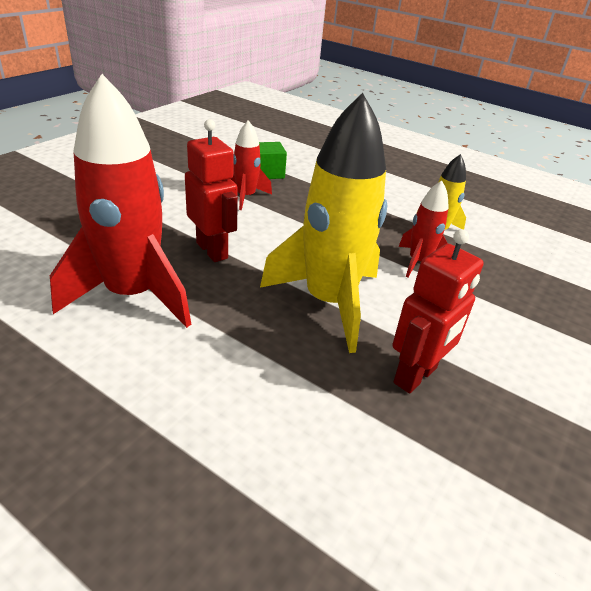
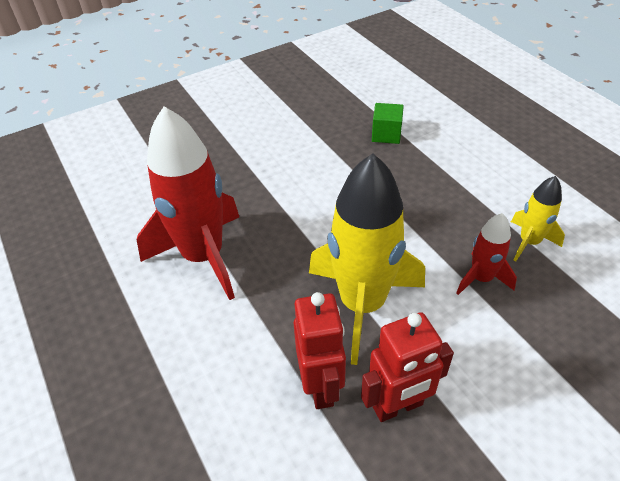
camera: 30 degrees right, 10 degrees up
(212, 250) = (287, 222): red robot -> red robot (321, 386)
(246, 197) = (348, 163): red rocket -> none

